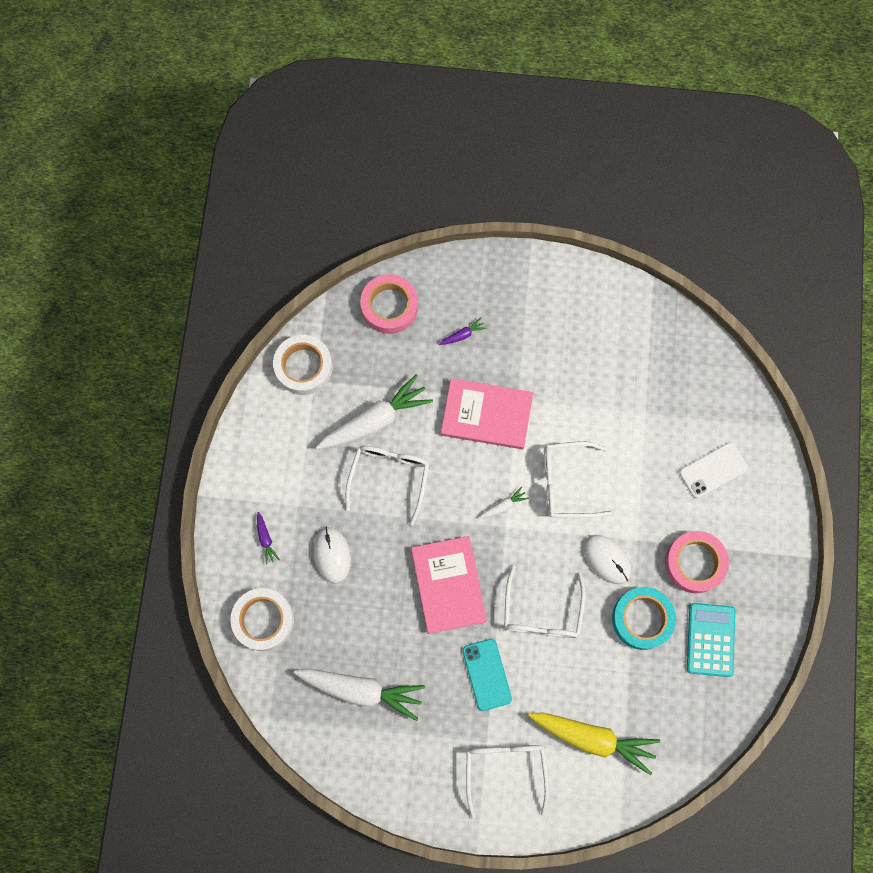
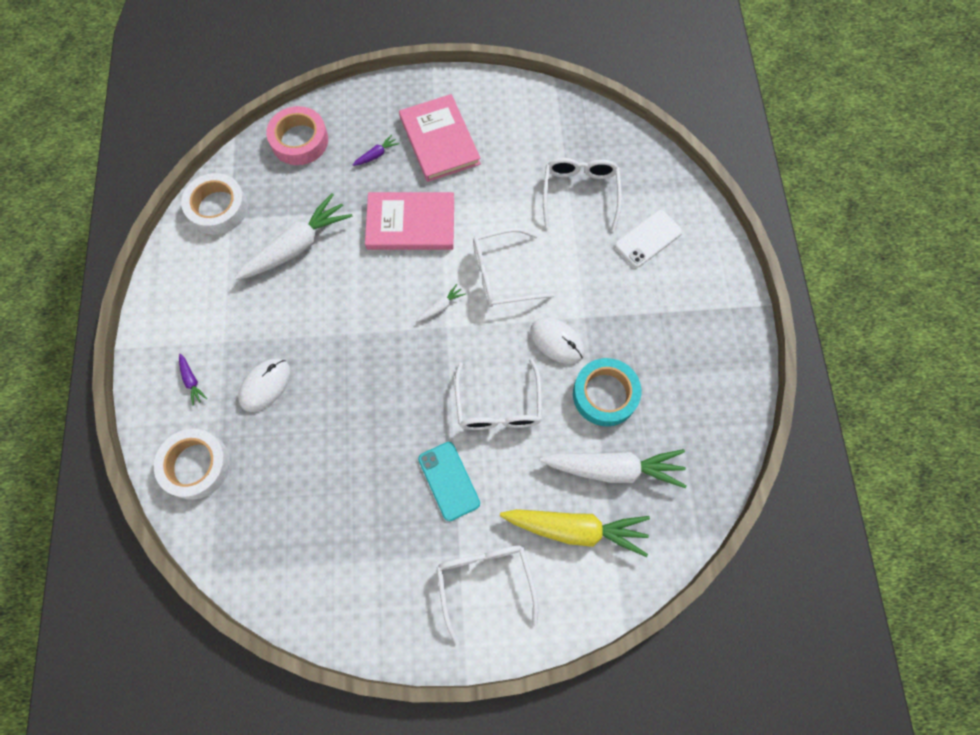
camera: 10 degrees left, 5 degrees down
(332, 555) = (265, 385): white mouse -> white mouse turned 60 degrees clockwise
(361, 690) = (312, 522): white carrot -> white carrot (614, 469)
(389, 478) = (318, 299): white glasses -> white glasses (580, 193)
(448, 585) = (394, 395): pink book -> pink book (439, 140)
(694, 563) = (648, 330): pink tape -> none
(710, 639) = (680, 403): turquoise calculator -> none

